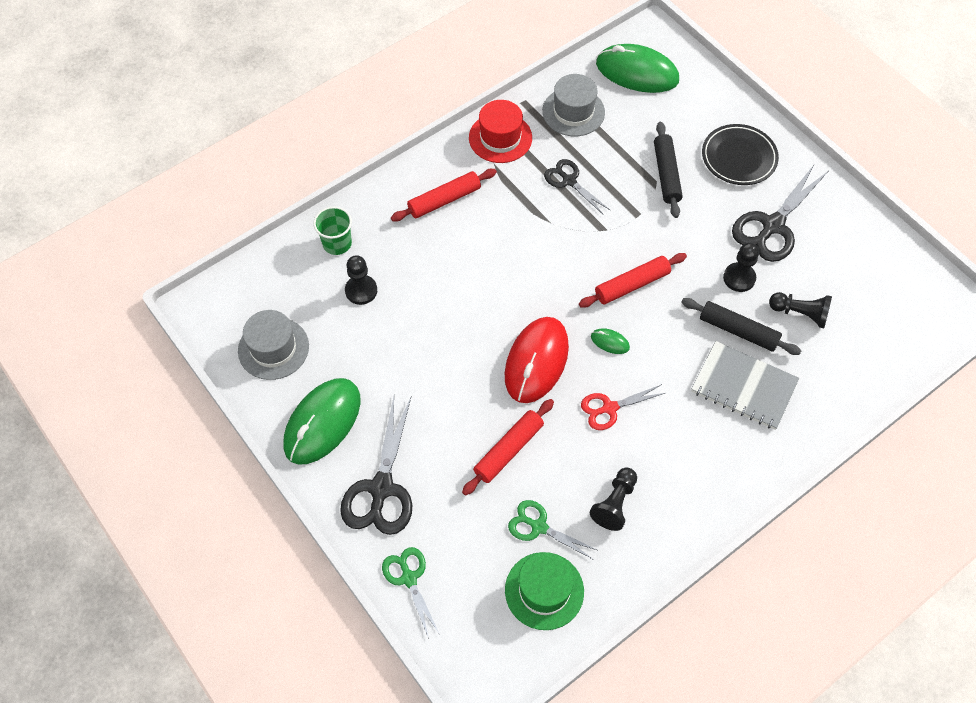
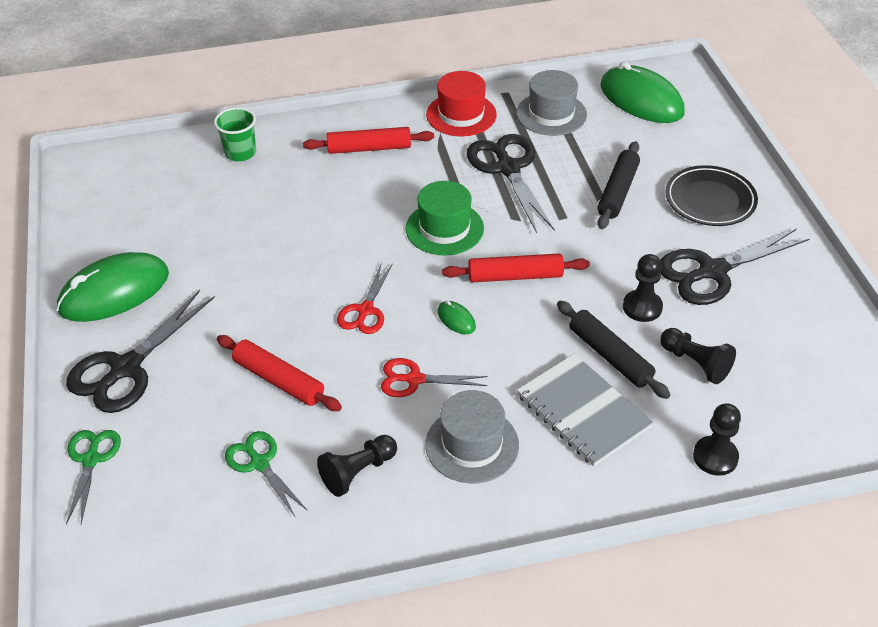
camera: 25 degrees right, 15 degrees down
(273, 348) = (117, 217): grey hat -> grey hat (472, 445)
(361, 290) = (234, 196): black pawn -> black pawn (715, 457)
(508, 450) = (279, 380): red rolling pin -> red rolling pin turned 60 degrees clockwise
(536, 361) = (365, 311): red mouse -> red scissors
(544, 590) = (221, 527): green hat -> green hat (444, 228)
(569, 180) = (507, 168): black scissors -> black scissors, size x1.68

